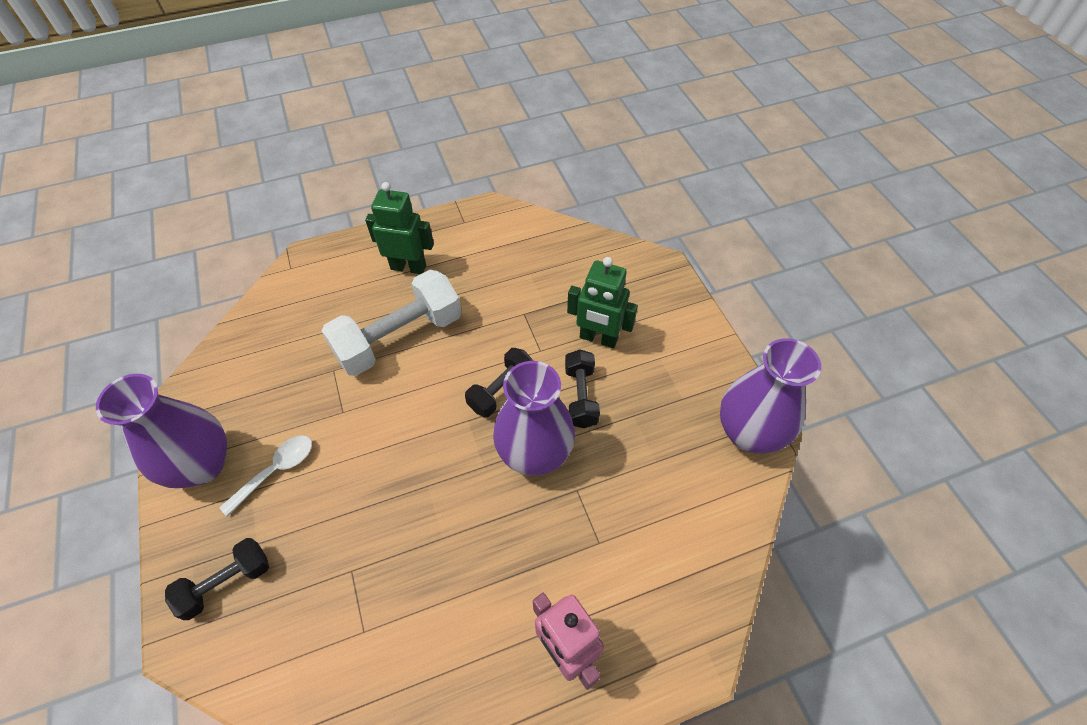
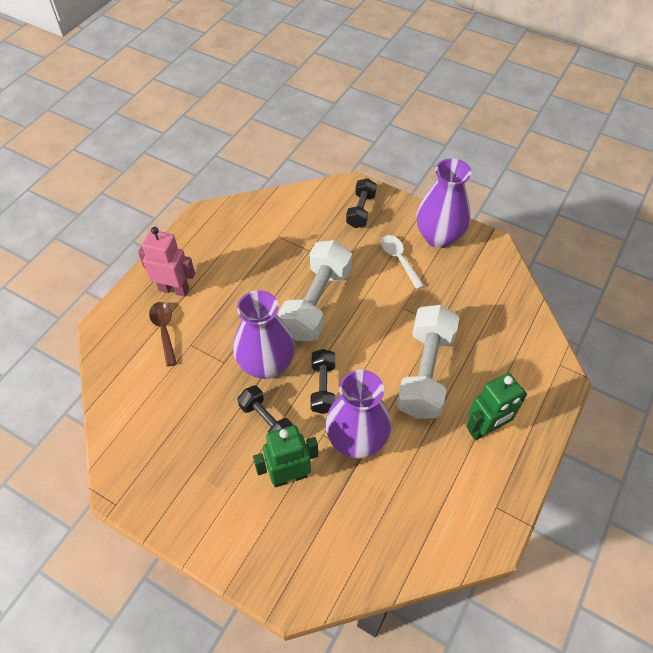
camera: 140 degrees right, 0 degrees up
(276, 470) = (399, 259): white spoon -> white spoon turned 150 degrees clockwise
(418, 487) = (316, 303): none -> white dumbbell
(618, 589) = (164, 330): none -> brown spoon
(749, 433) = (130, 478): purple vase -> purple vase (356, 439)

